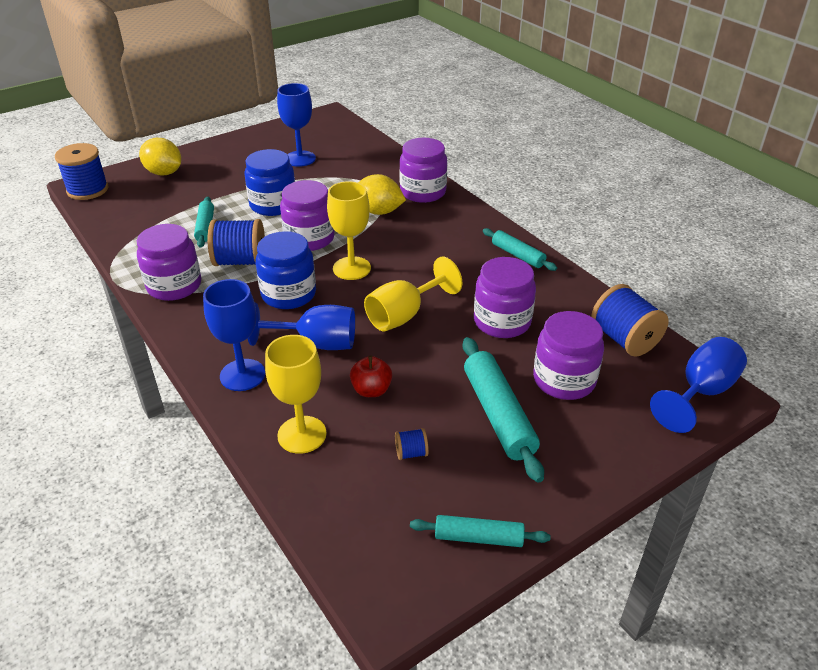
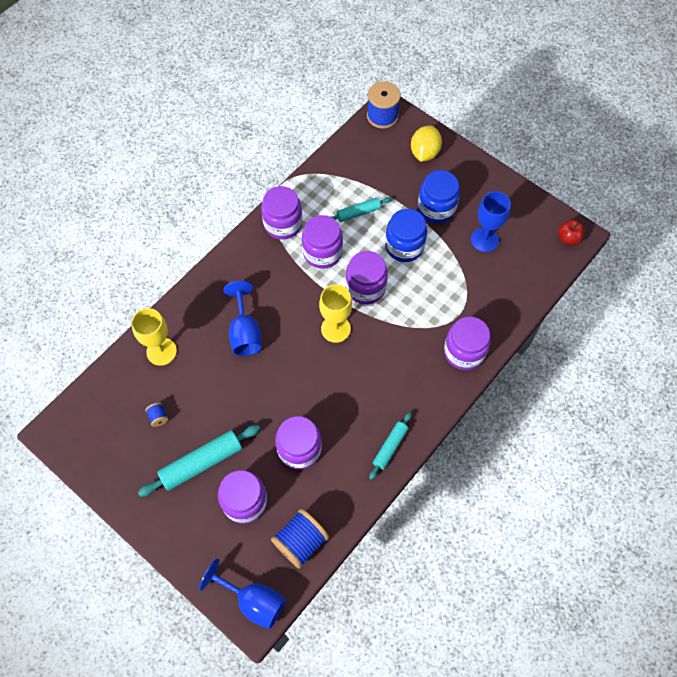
camera: 75 degrees right, 25 degrees up
(240, 261) = (322, 252): blue spool -> purple jar
(242, 375) = (205, 300): blue goblet -> none
(288, 294) = (293, 297): blue jar -> blue jar (436, 208)
(371, 390) = (208, 379): red apple -> red apple (568, 238)
(378, 211) = (421, 325): yellow lemon -> none
(404, 315) = (289, 380): yellow goblet -> none
(478, 537) = (102, 468): turquoise rolling pin -> none

